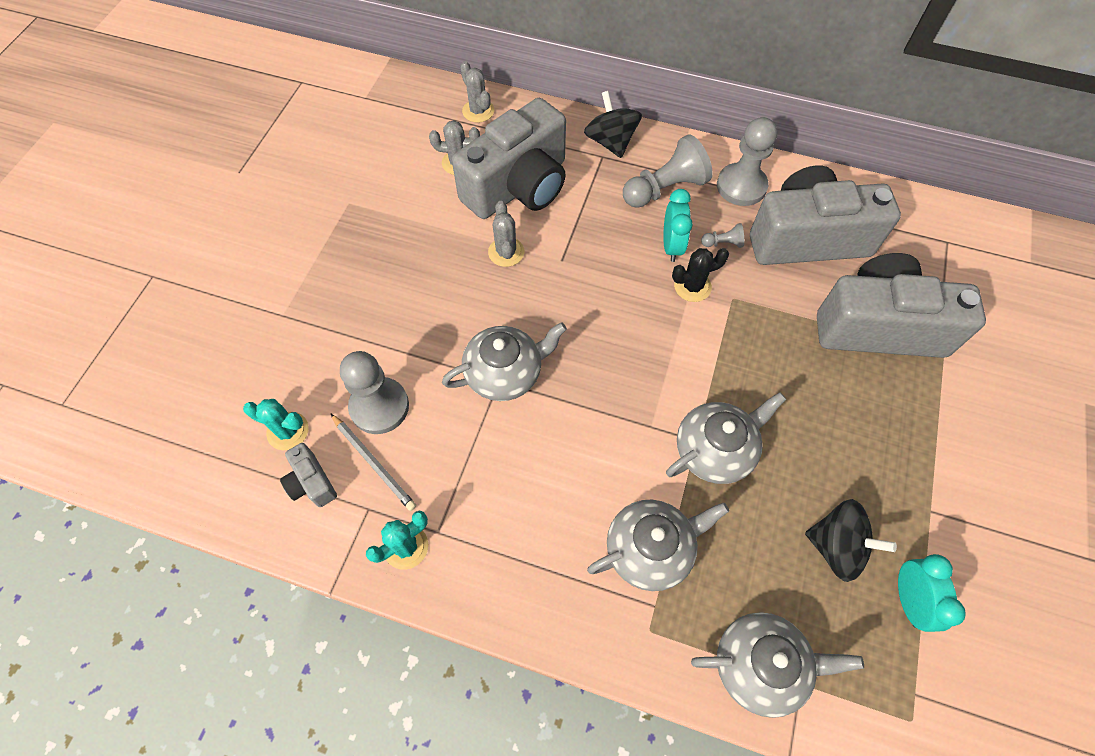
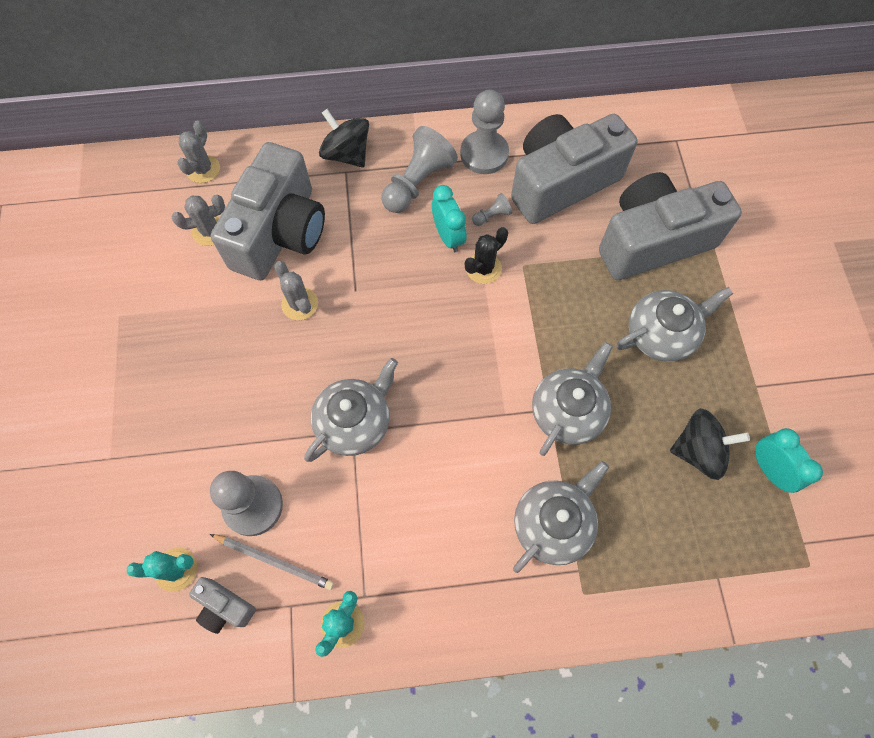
camera: 25 degrees left, 5 degrees up
(478, 111) = (203, 169): grey cactus -> grey cactus turned 75 degrees clockwise
(760, 665) = (682, 578): grey teapot -> grey teapot (661, 334)

